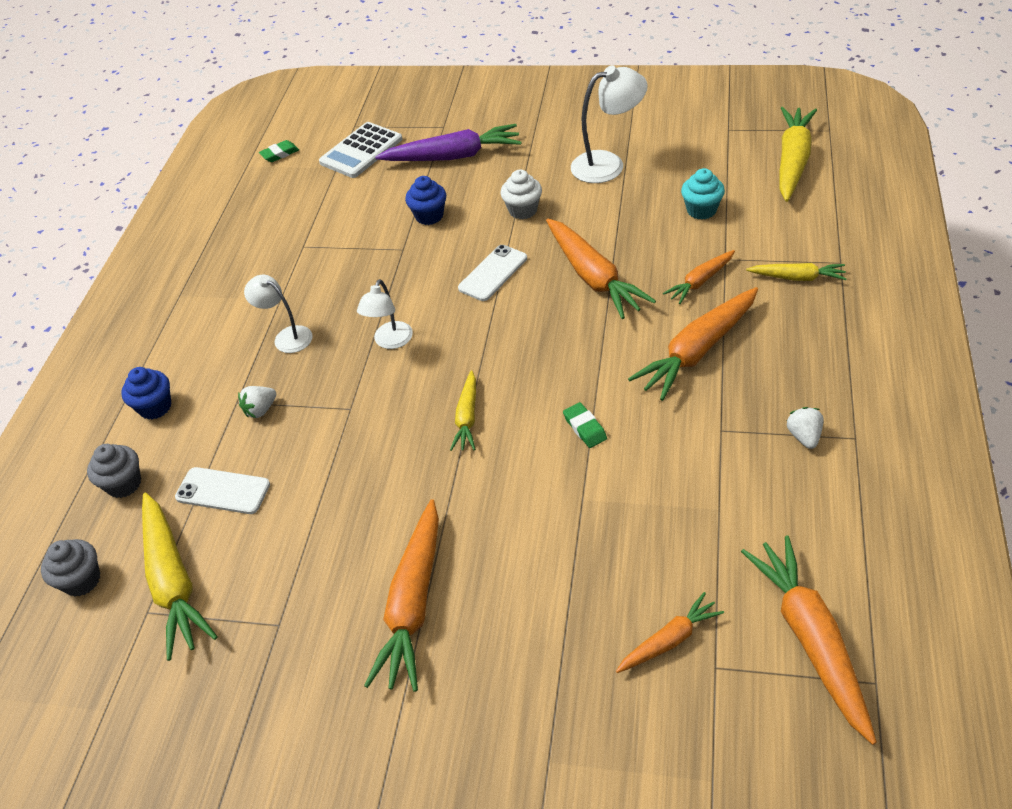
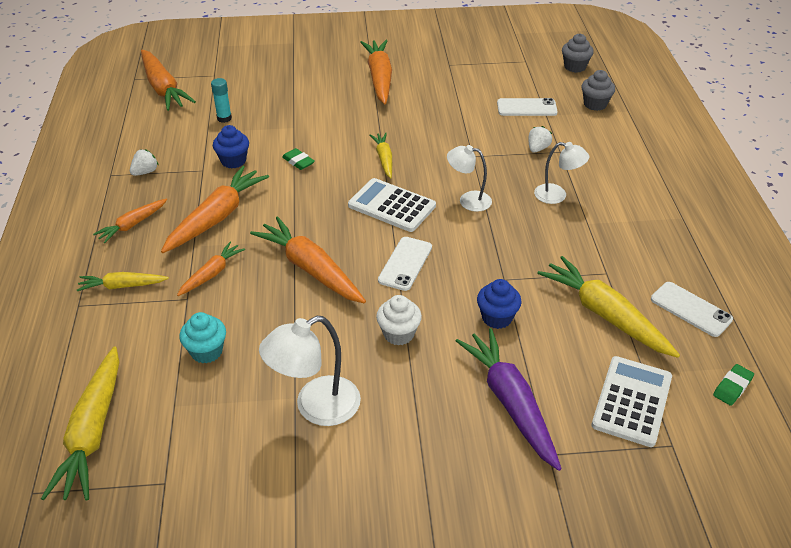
camera: 160 degrees right, 5 degrees down
(155, 407) = (617, 142): blue cupcake -> blue cupcake (233, 161)
(173, 581) = (521, 72): yellow carrot -> yellow carrot (605, 315)
(257, 209) = (690, 309): none -> white phone
(390, 342) = (468, 200): white lamp -> white lamp turned 75 degrees counterclockwise
(453, 156) = (510, 403): purple carrot -> purple carrot turned 90 degrees clockwise
(482, 344) = (391, 206): none -> white calculator
(669, 640) = (237, 80): orange carrot -> orange carrot (132, 225)
(692, 536) = (224, 118): none -> turquoise glue stick
(804, 436) = (145, 172): white strawberry -> white strawberry turned 120 degrees counterclockwise

